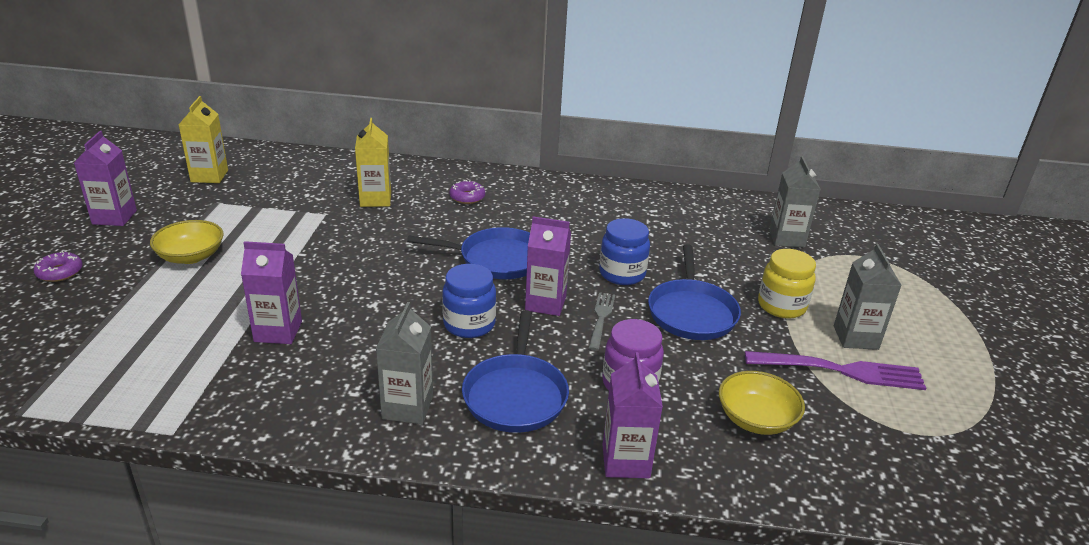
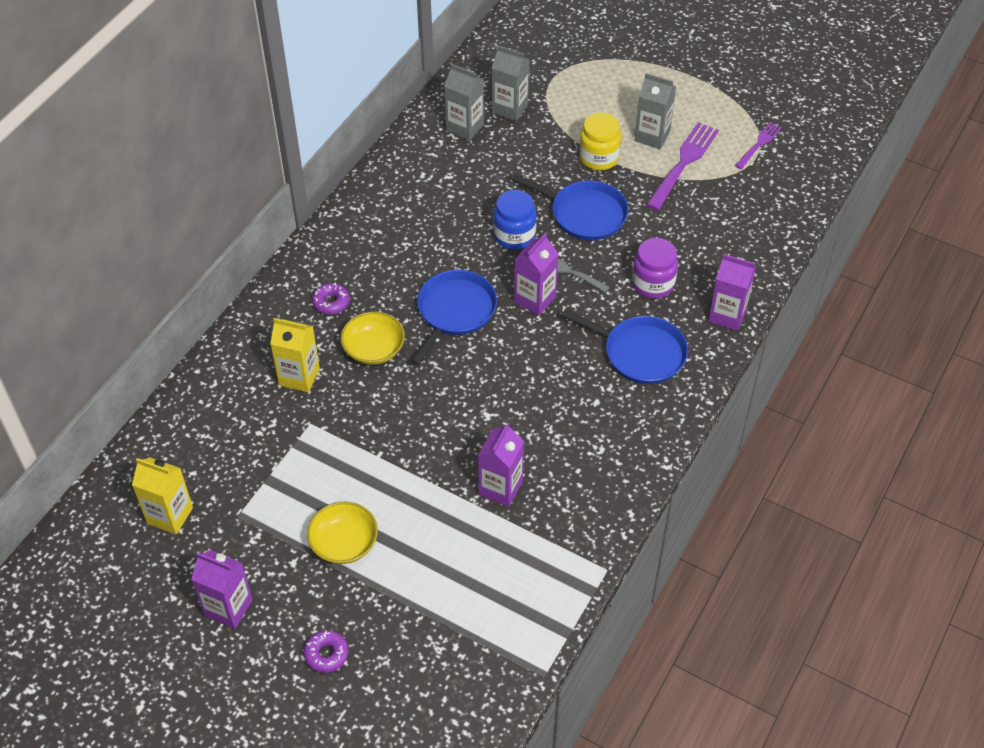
camera: 65 degrees left, 20 degrees up
(407, 407) = (630, 420): grey carton -> grey carton (465, 127)
(469, 324) = (543, 357): blue jar -> none
(756, 419) = (713, 231): yellow bowl -> yellow bowl (374, 349)
(946, 432) = (759, 144): none -> purple fork

